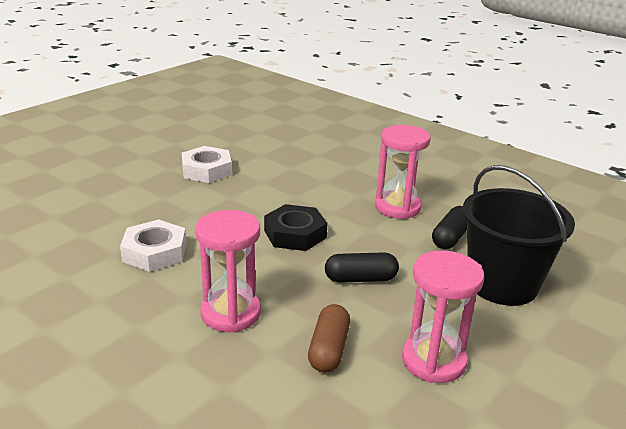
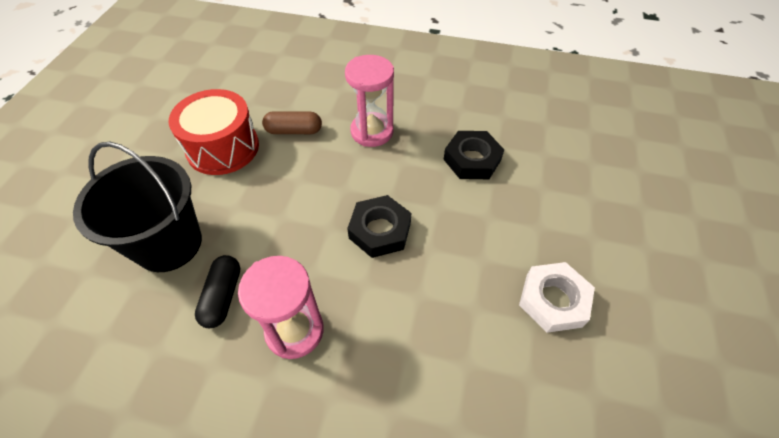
camera: 155 degrees right, 25 degrees up
(155, 252) = (472, 160): white nut -> black nut
(328, 349) = (294, 131): brown capsule -> brown capsule turned 75 degrees counterclockwise
(360, 279) = (296, 199): black capsule -> none
(433, 361) = (223, 148): pink hourglass -> red drum

